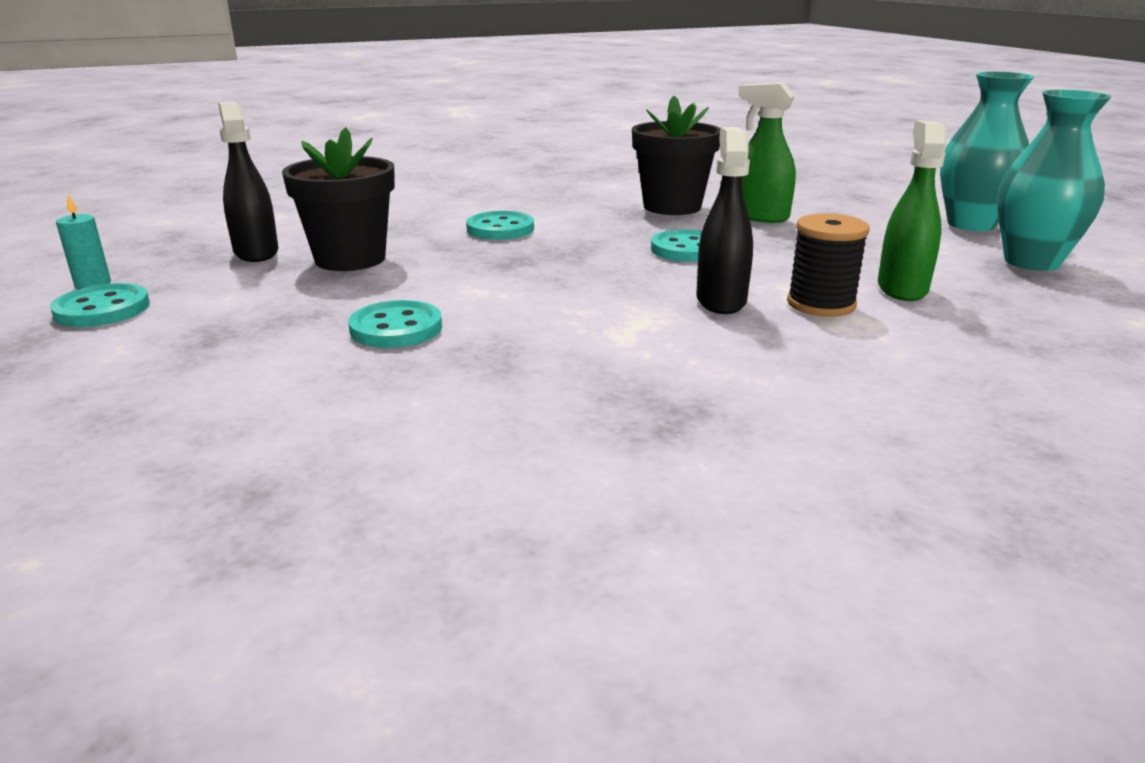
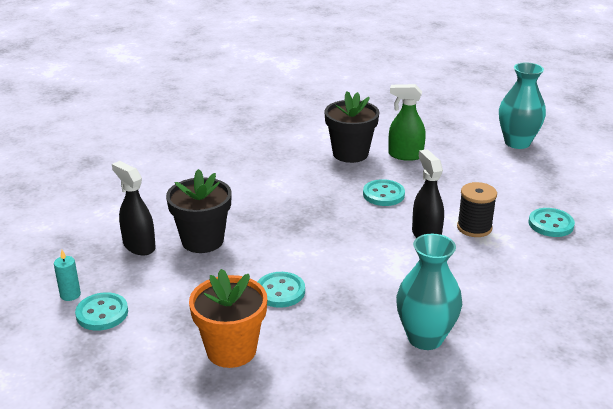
camera: 20 degrees left, 5 degrees up
(223, 385) = (231, 350): none -> orange flower pot
(500, 229) = (266, 195): turquoise button -> turquoise button (550, 224)
(902, 288) = (506, 207): green spray bottle -> none
(1031, 262) = (557, 172): turquoise vase -> turquoise vase (425, 338)

